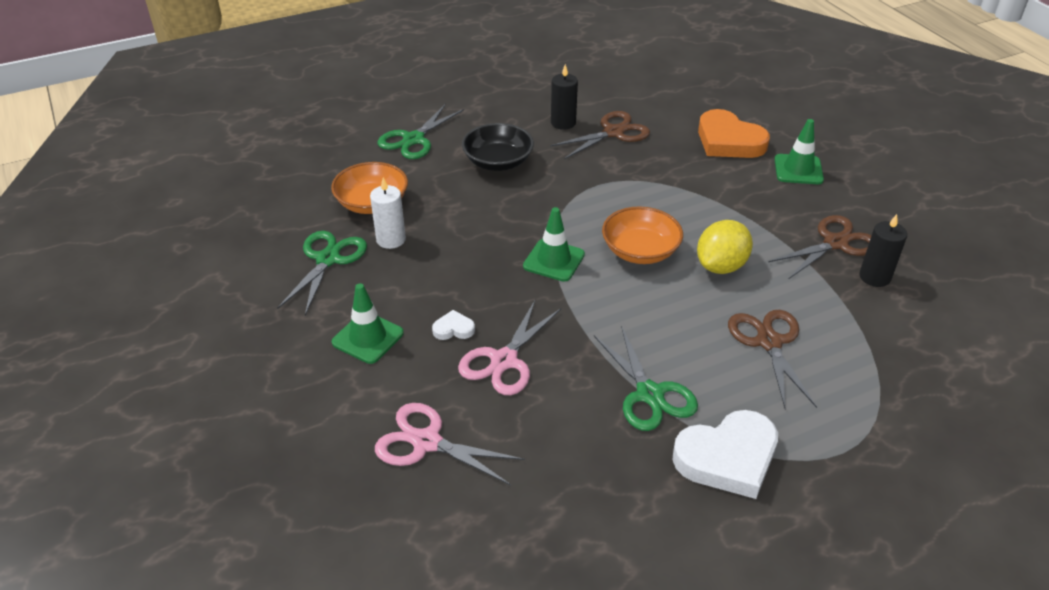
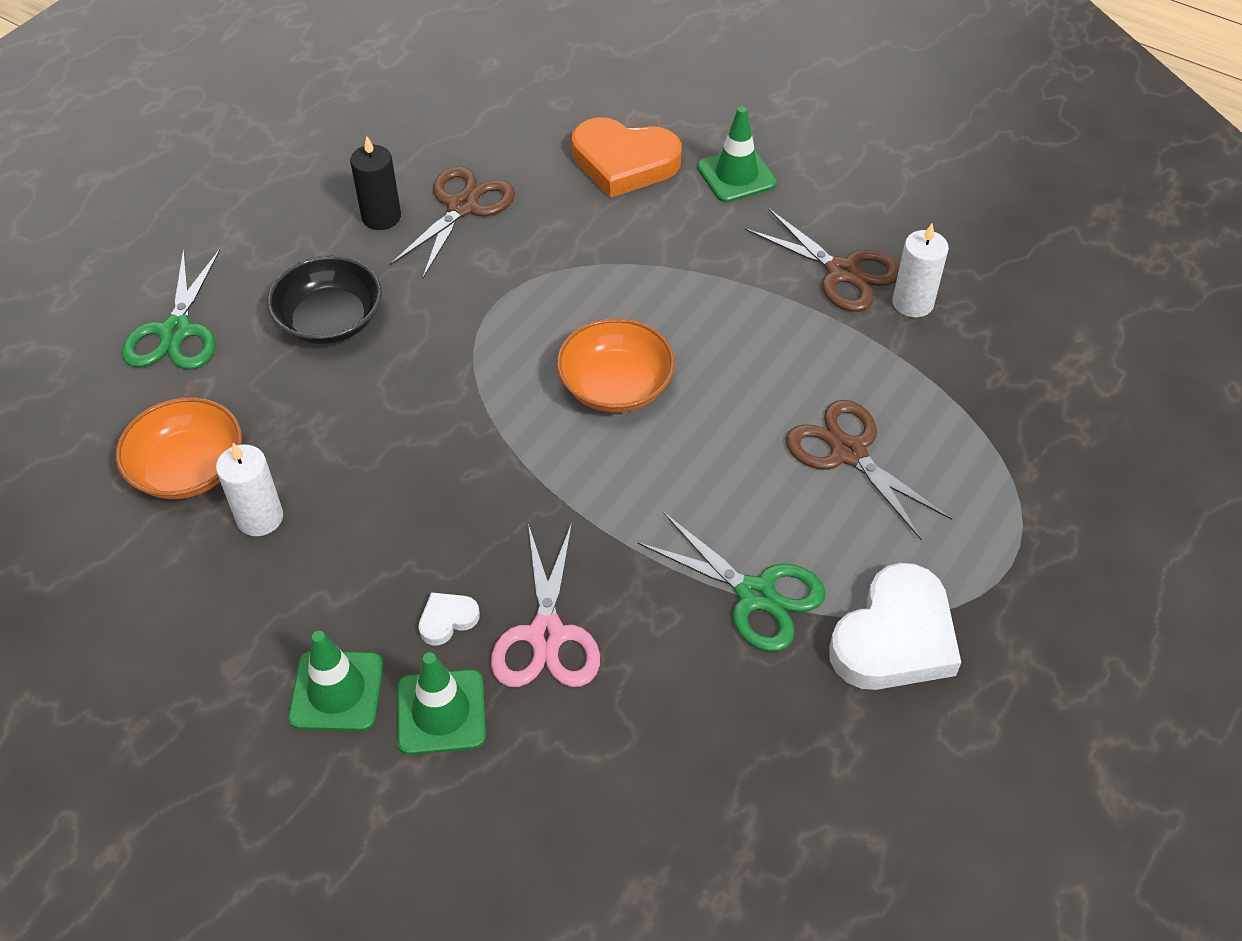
camera: 30 degrees left, 10 degrees up
(328, 259) = (187, 593): green scissors -> none
(427, 442) = (525, 806): pink scissors -> none
(554, 260) = (512, 450): green traffic cone -> green traffic cone (441, 712)
(721, 266) = (728, 365): yellow lemon -> none
(835, 243) = (842, 272): brown scissors -> brown scissors turned 105 degrees clockwise
(874, 277) = (912, 303): black candle -> white candle

